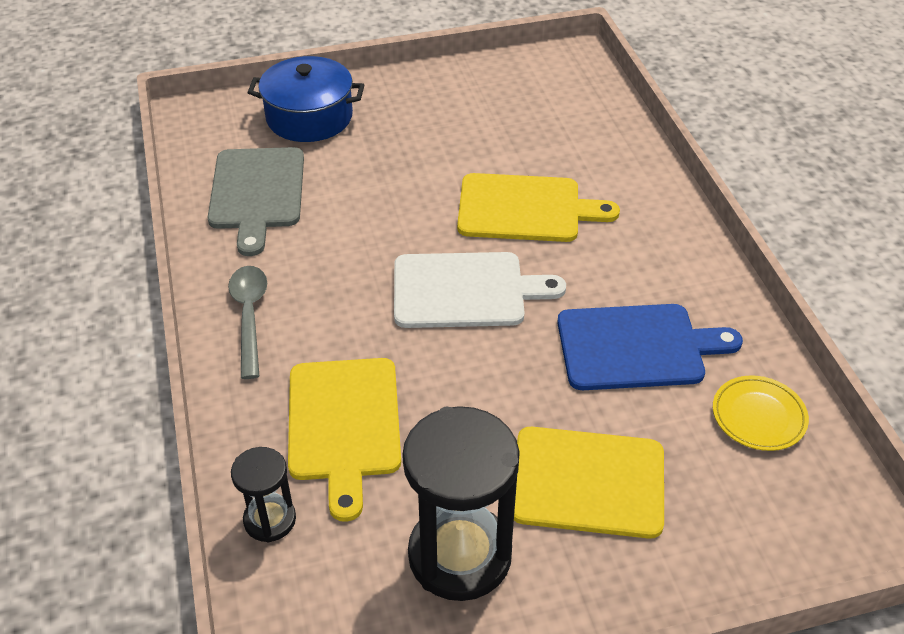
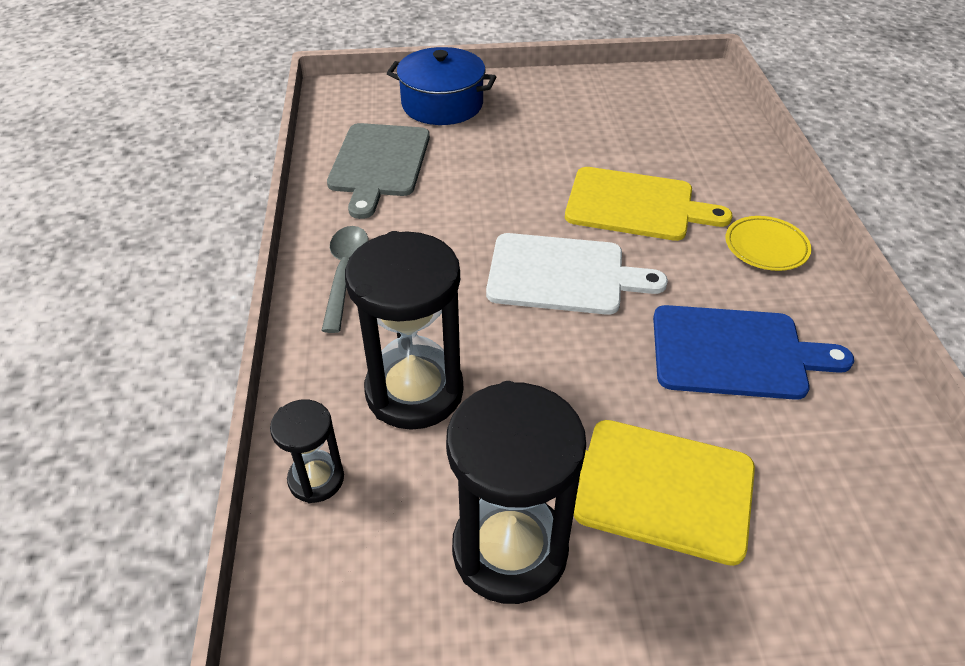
camera: 10 degrees right, 0 degrees up
(344, 425) = (414, 391): yellow cutting board -> black hourglass
(758, 416) = (866, 444): yellow plate -> yellow plate (766, 247)

